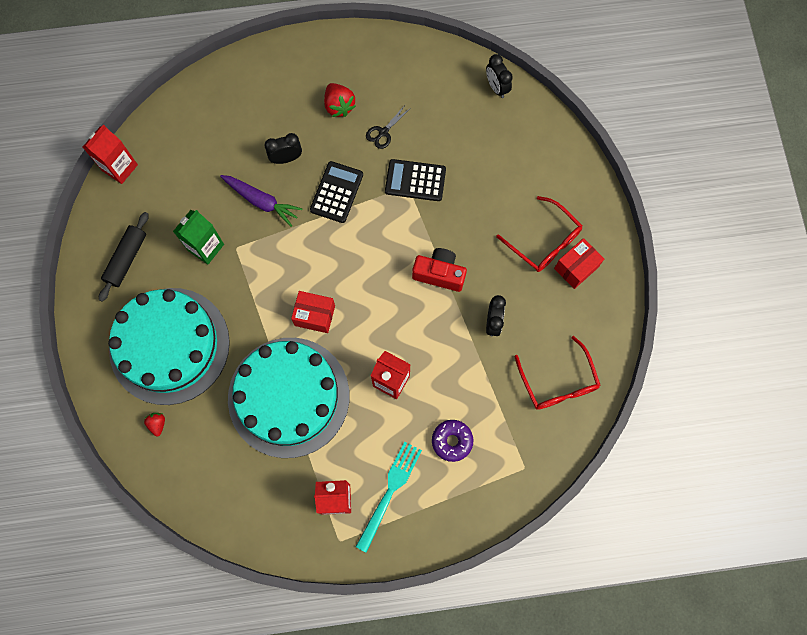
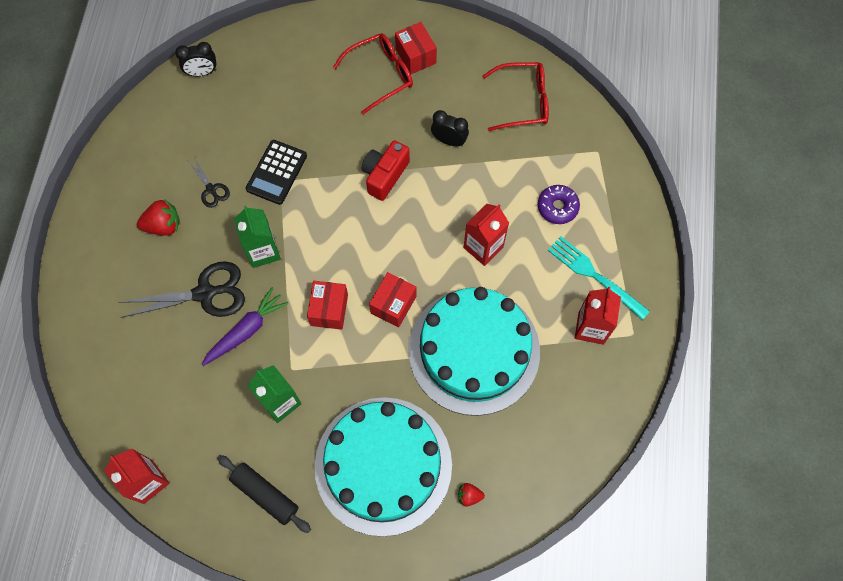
camera: 75 degrees left, 5 degrees down
(286, 158) = (205, 293): black clock -> black scissors
(296, 263) = (329, 310): none -> red box
(337, 192) = (263, 251): black calculator -> green carton

